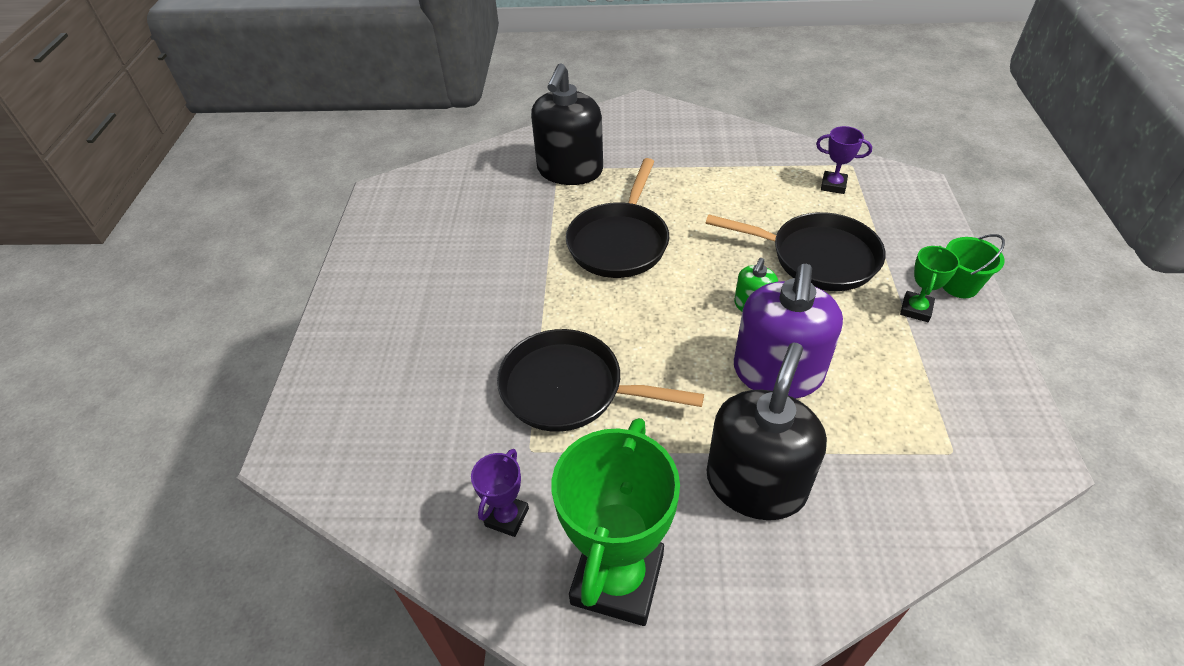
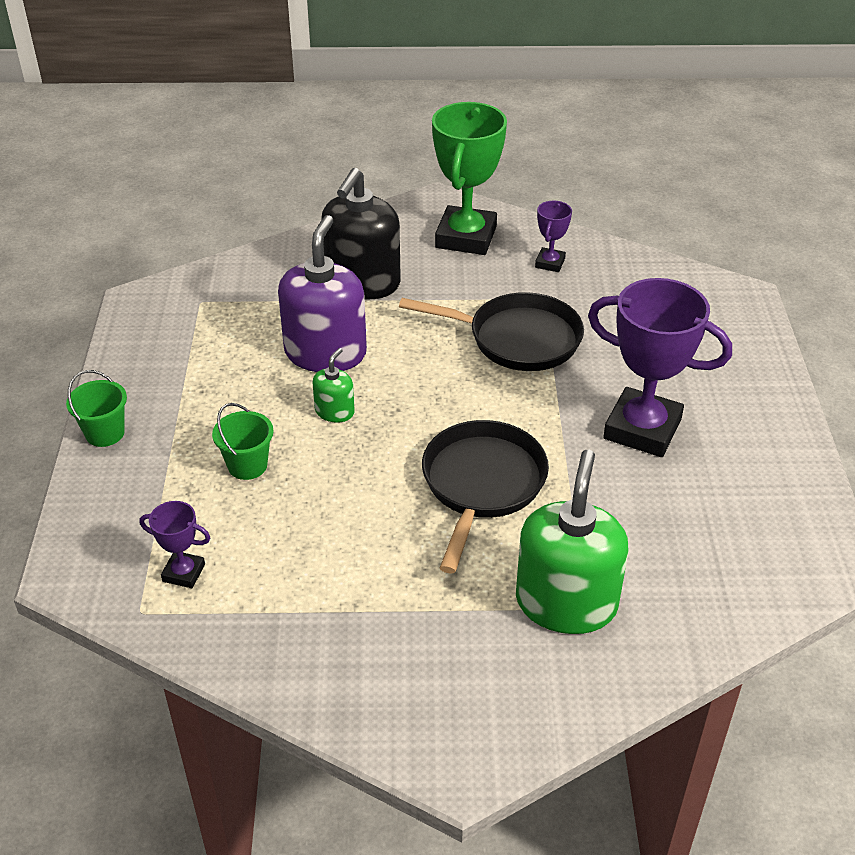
camera: 175 degrees right, 5 degrees down
(474, 287) = (642, 429): none -> purple trophy
(570, 170) = (566, 603): black soap dispenser -> green soap dispenser
(816, 257) = (247, 465): black pan -> green bucket
(916, 309) = (166, 408): green trophy -> none

